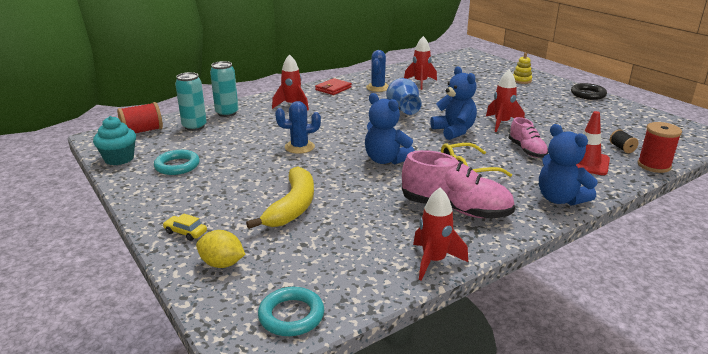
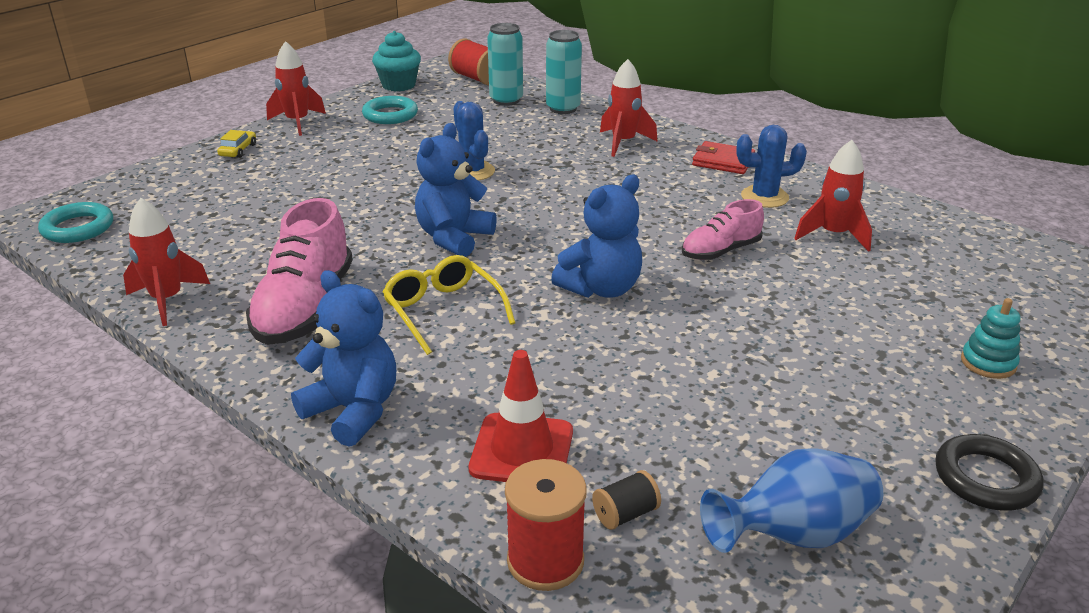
camera: 75 degrees right, 5 degrees up
(222, 264) = (175, 179): yellow lemon -> none
(292, 206) = (300, 194): yellow banana -> none
(402, 111) = (665, 231): blue vase -> blue vase (793, 535)
(502, 123) = (674, 340): red rocket -> red rocket (297, 122)
(521, 80) = (988, 363): yellow stacking toy -> turquoise stacking toy
(527, 150) = (551, 373): pink shoe -> pink shoe (720, 251)
(560, 199) = (353, 411): blue teddy bear -> blue teddy bear turned 90 degrees clockwise

